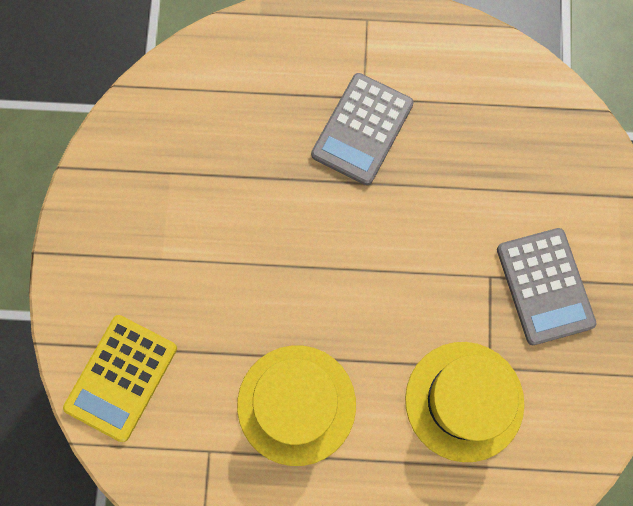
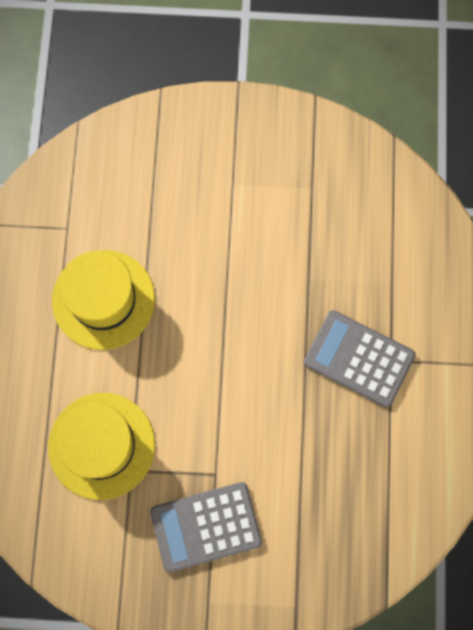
camera: 90 degrees right, 0 degrees up
(121, 377) = (130, 157): yellow calculator -> none

